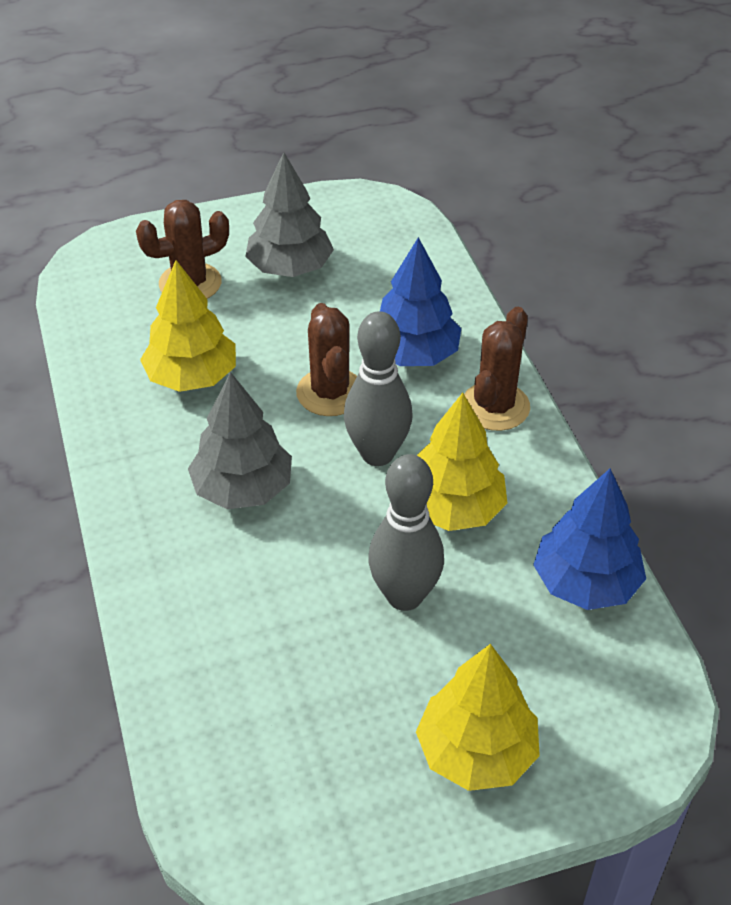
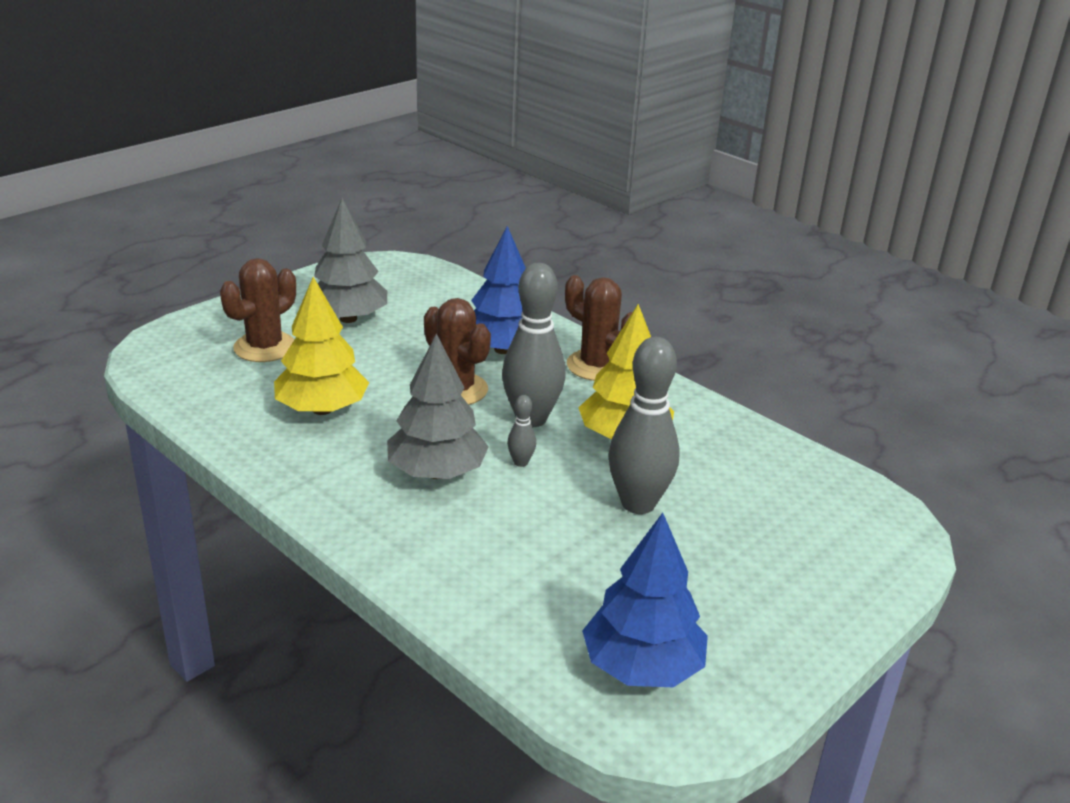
camera: 30 degrees left, 15 degrees down
(328, 504) = (521, 462): none -> grey bowling pin
(476, 752) = (788, 586): yellow tree -> none
(495, 406) = (597, 366): brown cactus -> brown cactus turned 45 degrees counterclockwise
(586, 583) = (764, 454): blue tree -> blue tree (642, 667)

